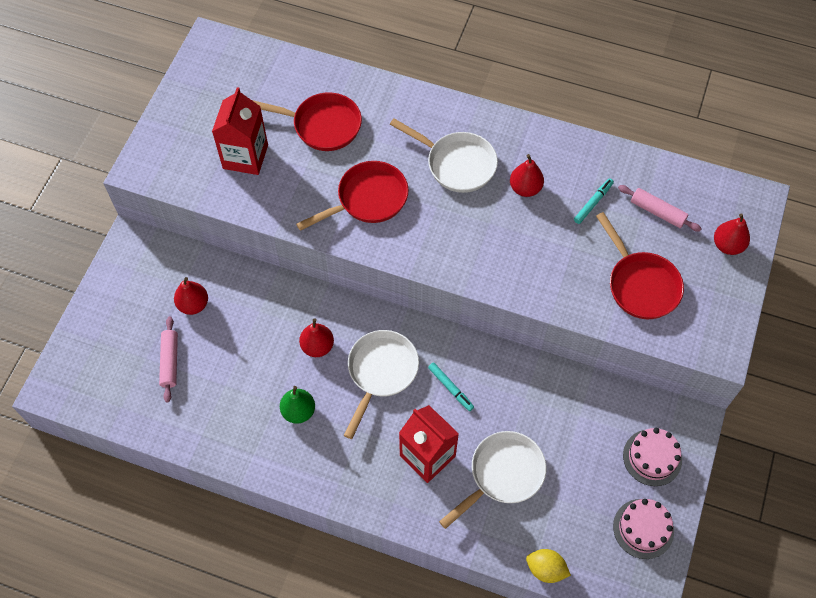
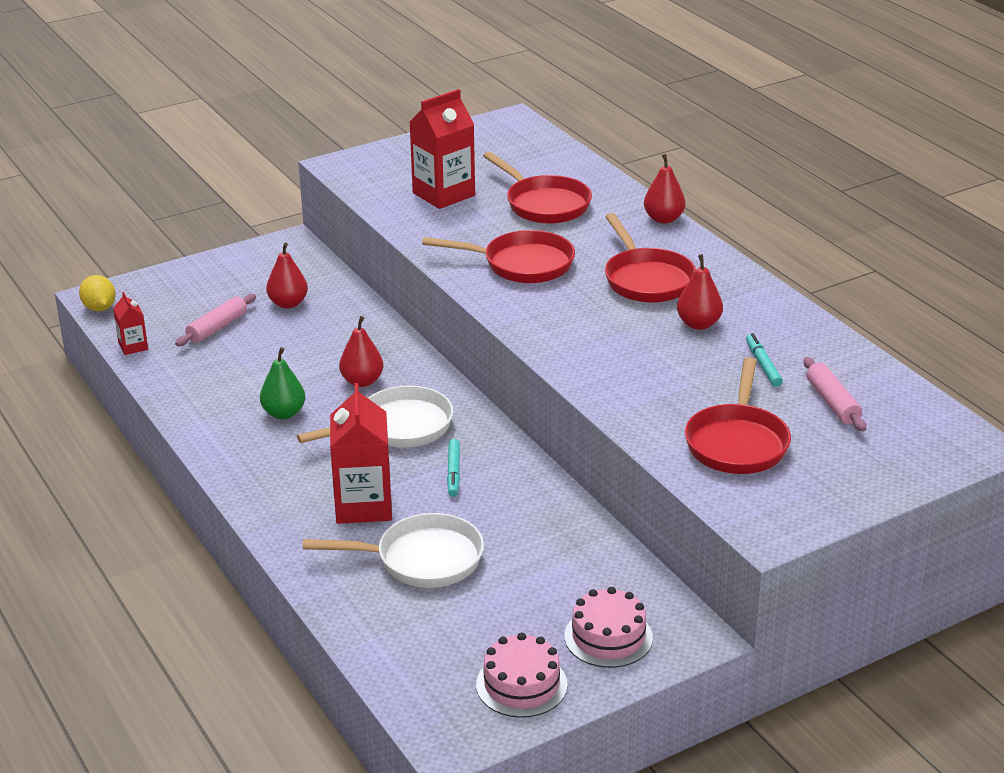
camera: 40 degrees right, 30 degrees down
(131, 420) = (133, 346): none -> red carton
(457, 164) = (646, 279): white pan -> red pan
(546, 569) = (370, 652): yellow lemon -> yellow lemon (99, 308)
(593, 203) = (763, 365): turquoise marker -> turquoise marker turned 90 degrees counterclockwise
(727, 245) = (888, 462): red pear -> red pear (663, 219)

